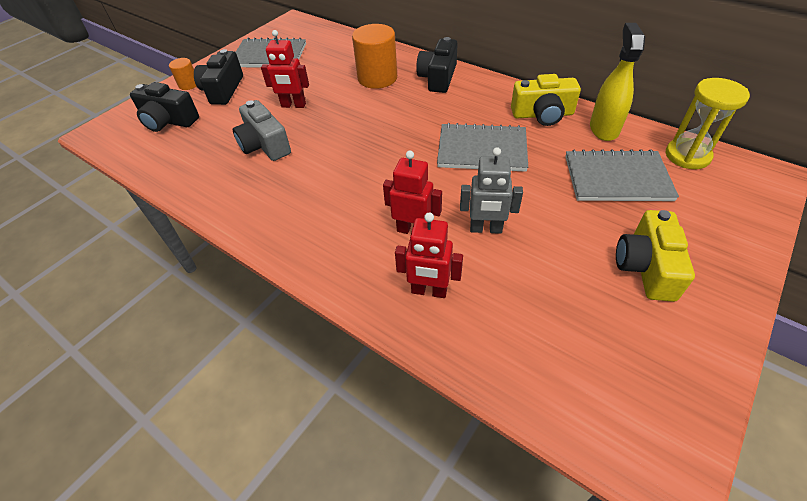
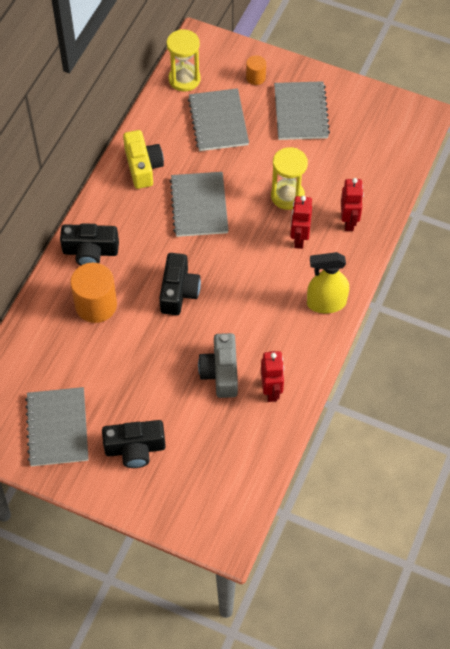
camera: 105 degrees left, 10 degrees up
(168, 121) = (198, 478): black camera -> black camera (178, 292)
(189, 84) = (128, 491): orange cylinder -> orange cylinder (255, 77)
(264, 145) = (221, 372): grey camera -> grey camera turned 135 degrees clockwise
(293, 105) = (155, 368): red robot -> red robot (271, 391)
(486, 229) = (287, 196): grey robot -> yellow hourglass
(604, 128) = (157, 126): yellow spray bottle -> yellow spray bottle (326, 303)
(646, 267) = (300, 112): yellow camera -> grey notebook

